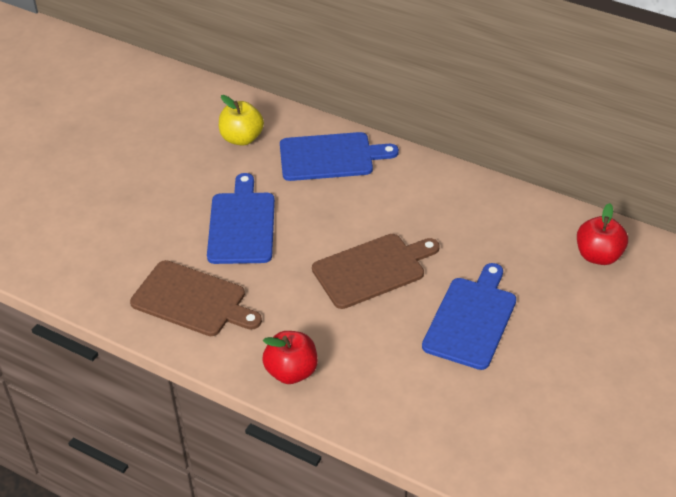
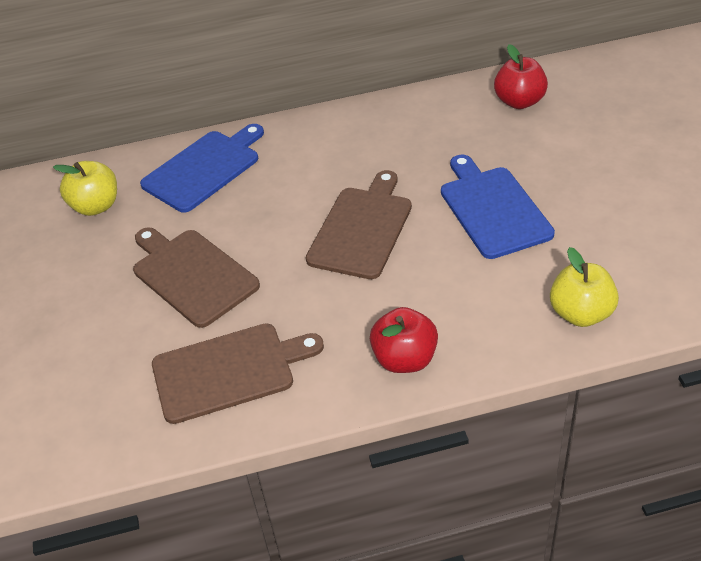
camera: 40 degrees left, 0 degrees up
(242, 225) = (192, 275): blue cutting board -> brown cutting board
(431, 431) = (581, 313): none -> yellow apple

